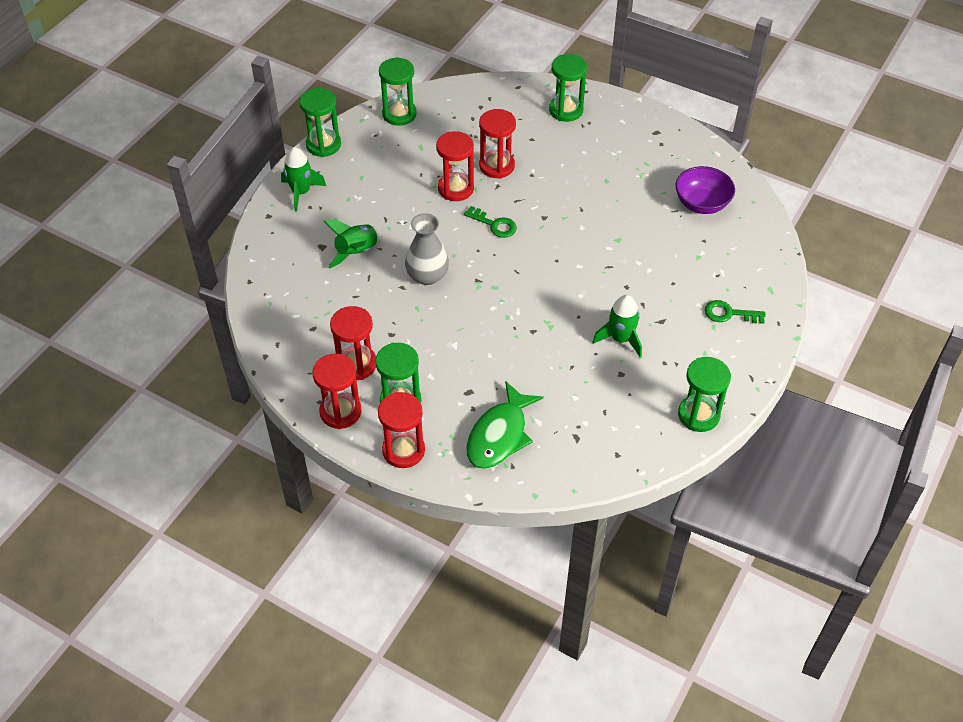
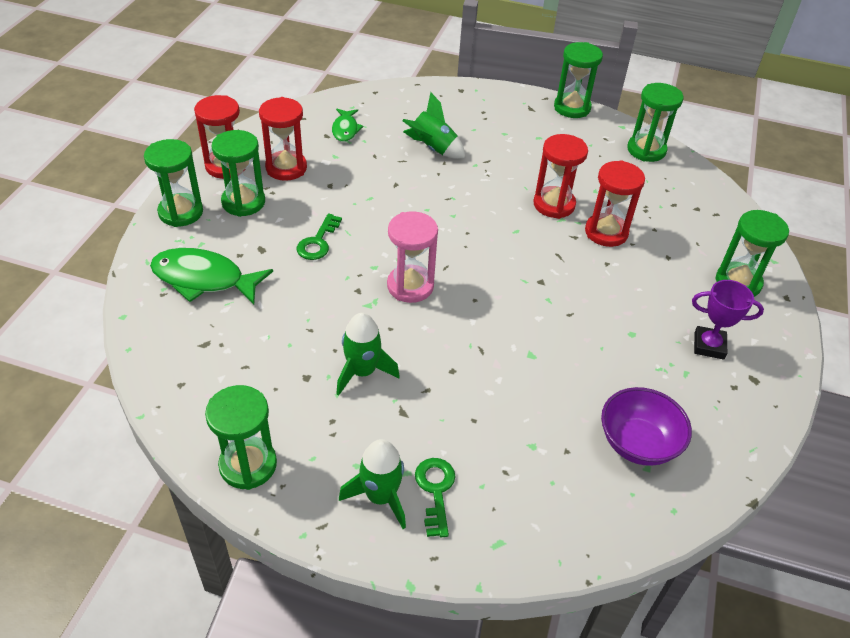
camera: 75 degrees right, 5 degrees down
(301, 192) = (500, 104): green rocket -> green rocket (380, 496)
(308, 312) = (345, 130): none -> green fish
(403, 450) = (181, 212): red hourglass -> green hourglass
(427, 276) = (416, 199): grey vase -> none
(494, 225) = (511, 241): green key -> green key (318, 242)
(534, 297) = (410, 286): none -> pink hourglass
(623, 144) = (709, 345): none -> purple trophy

